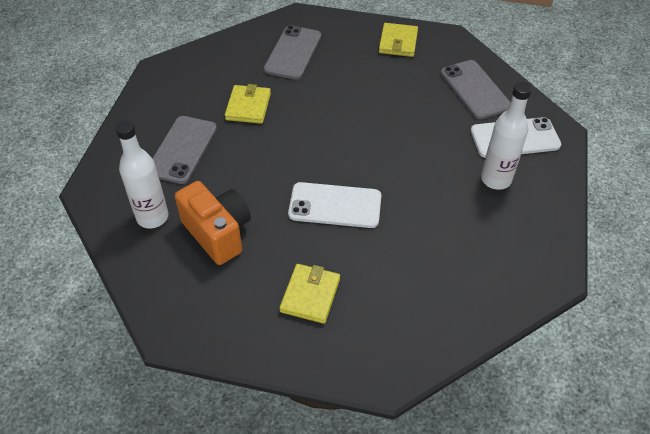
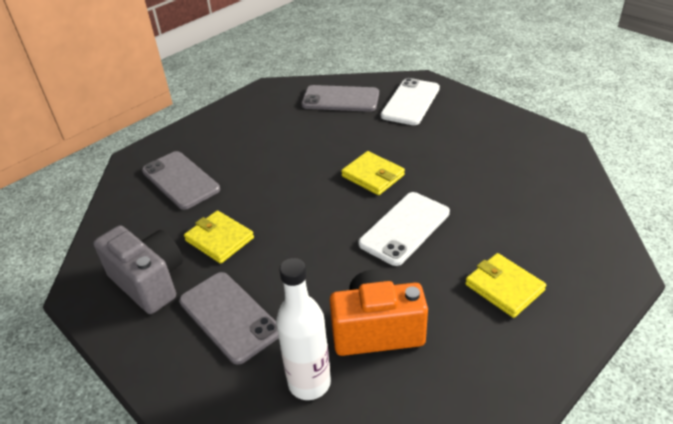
camera: 55 degrees left, 10 degrees down
(187, 95) = (149, 282): none -> grey camera
(398, 42) = (242, 115): yellow wallet -> yellow wallet (373, 176)
(496, 179) = (446, 128): white bottle -> none

